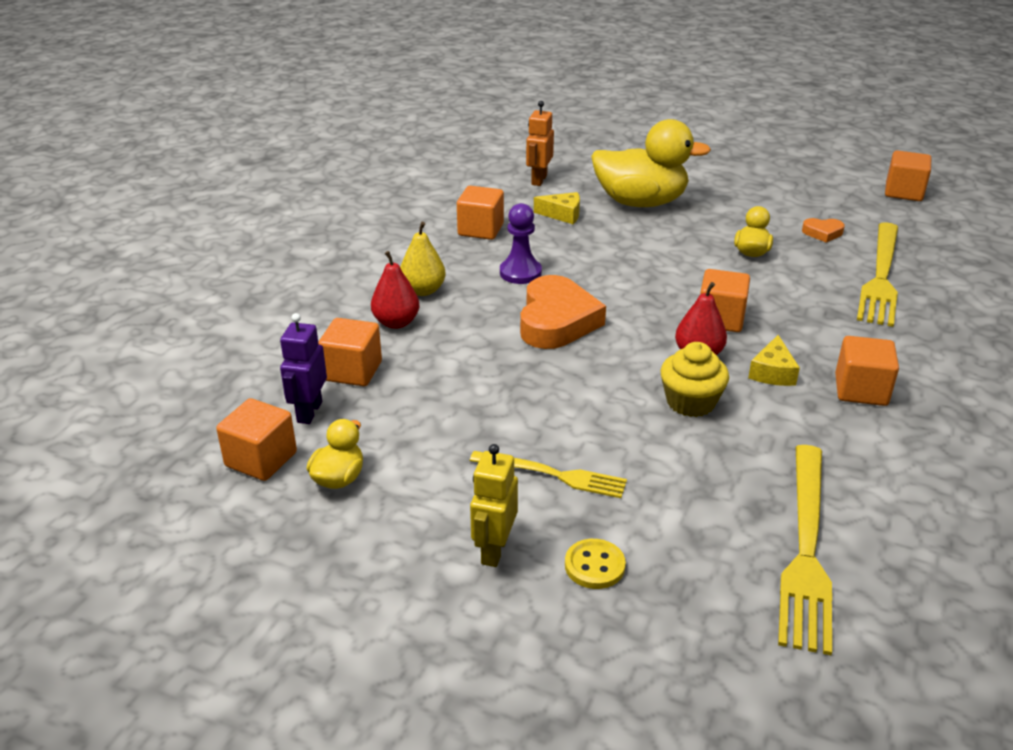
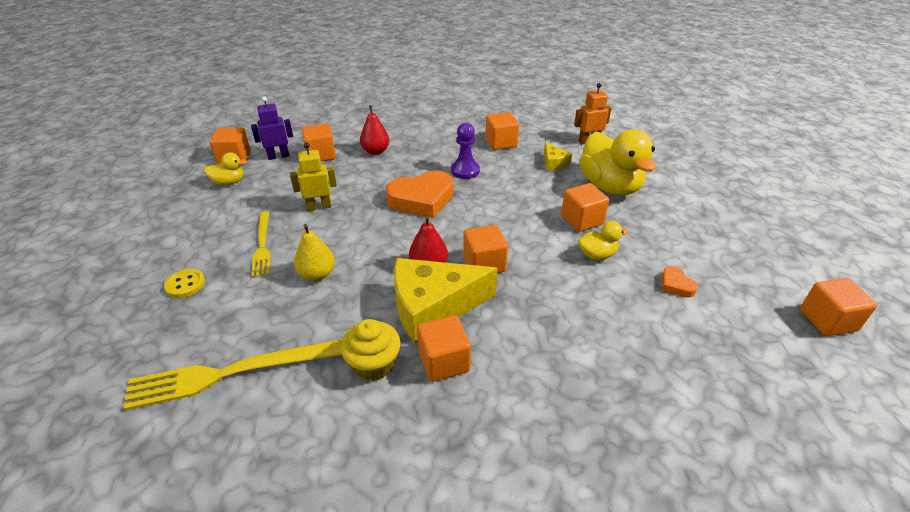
camera: 60 degrees right, 5 degrees up
(423, 290) = (415, 148): yellow pear -> yellow pear (317, 274)
(494, 550) = (188, 246): yellow robot -> yellow robot (319, 206)
(687, 239) = (581, 220): none -> orange cube
(690, 402) = (368, 277): yellow cupcake -> yellow cupcake (373, 364)
(772, 372) = (433, 307): yellow cheese -> yellow cheese, size x2.17
(881, 276) = (639, 337): yellow fork -> none

